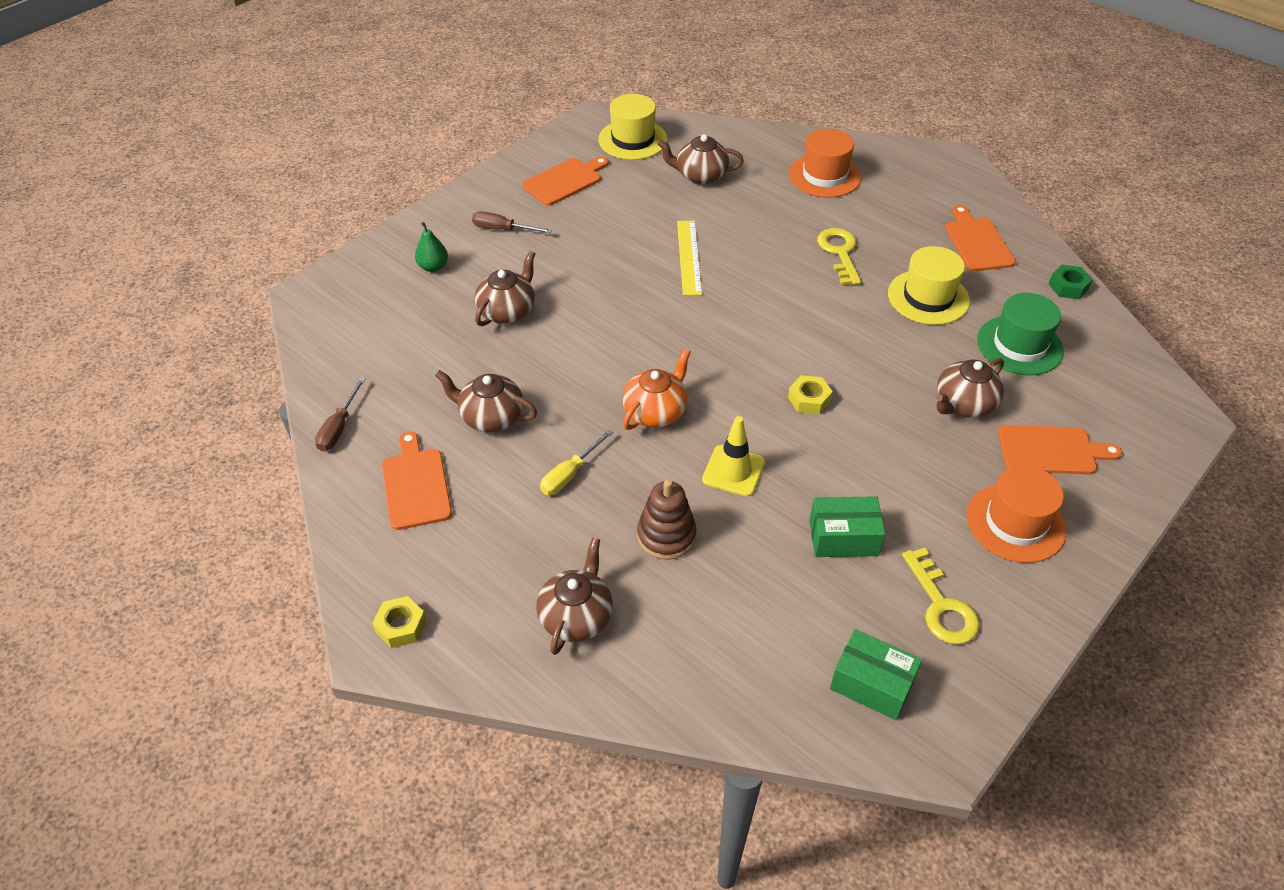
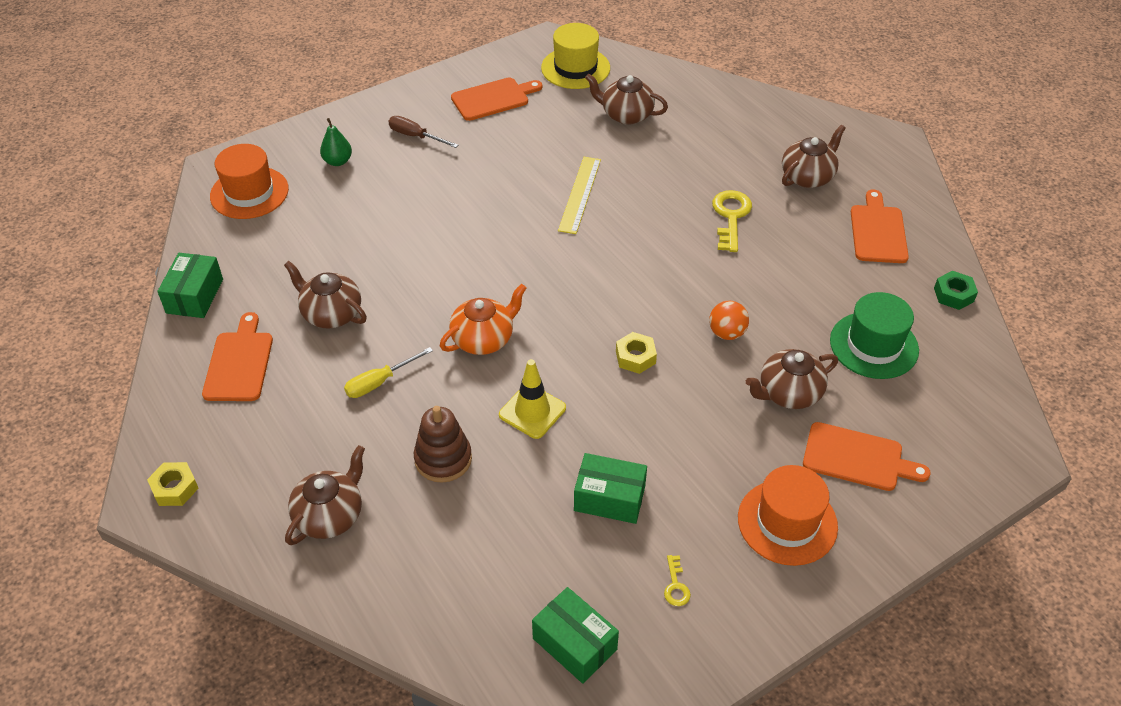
camera: 15 degrees right, 0 degrees up
(339, 427) = (194, 296): brown screwdriver -> green box
(507, 311) = (387, 216): brown teapot -> brown teapot (808, 177)
(824, 176) = (750, 136): orange hat -> orange hat (249, 193)
(883, 360) = (726, 333): none -> orange ball
(928, 297) = (801, 278): yellow hat -> none
(941, 605) = (676, 586): yellow key -> yellow key, size x0.50

